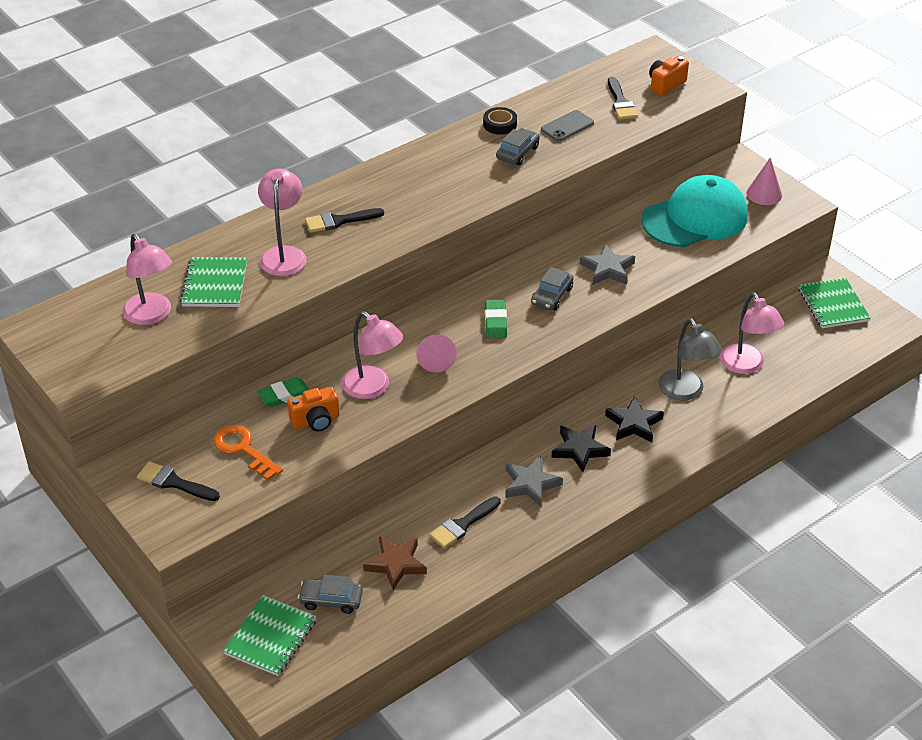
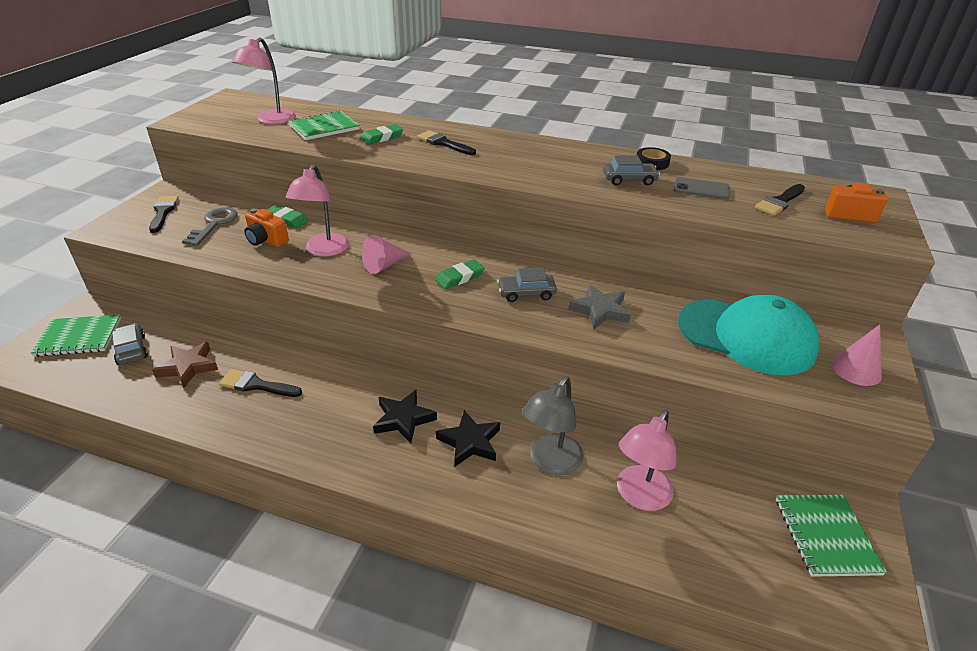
camera: 55 degrees right, 5 degrees down
(243, 449) = (214, 224): orange key -> grey key
(284, 254) = (382, 137): pink lamp -> green eraser
(531, 484) = (334, 406): grey star -> none
(833, 305) = (826, 536): green notebook -> green notebook turned 45 degrees counterclockwise

